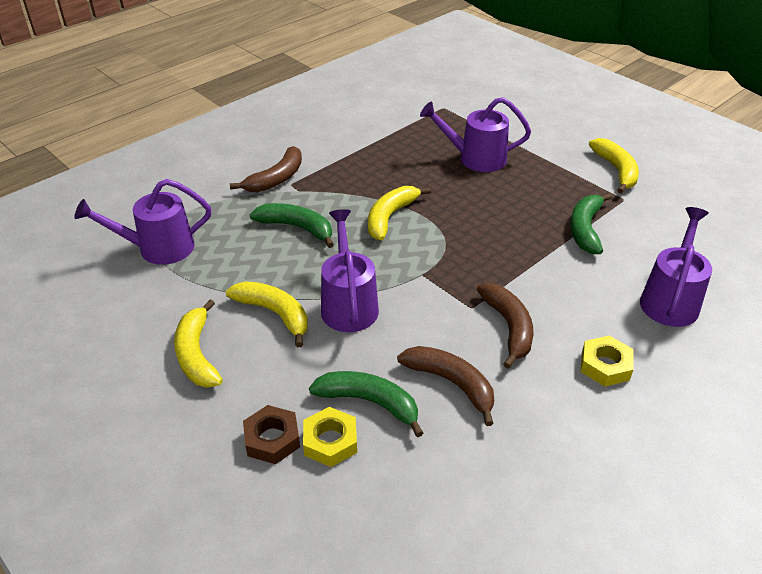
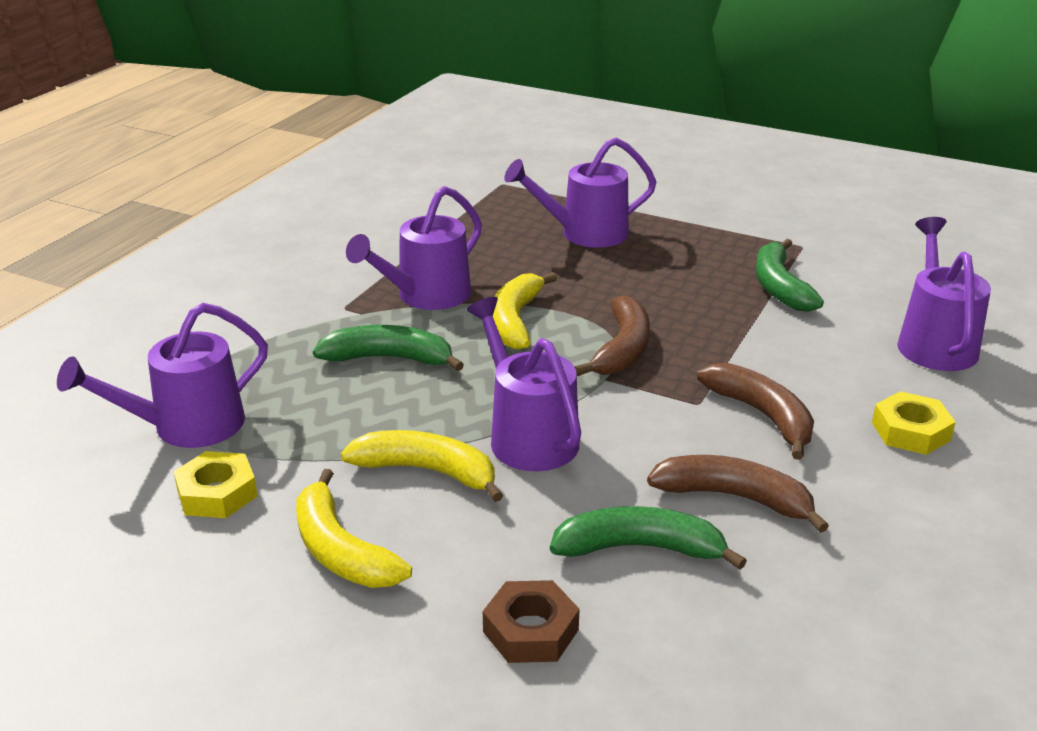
camera: 20 degrees left, 10 degrees down
(276, 178) = (317, 304): brown banana -> brown banana (622, 349)
(330, 441) = (617, 611): yellow nut -> yellow nut (217, 493)
(344, 186) = (425, 296): none -> purple watering can
(616, 170) = (771, 217): yellow banana -> none

